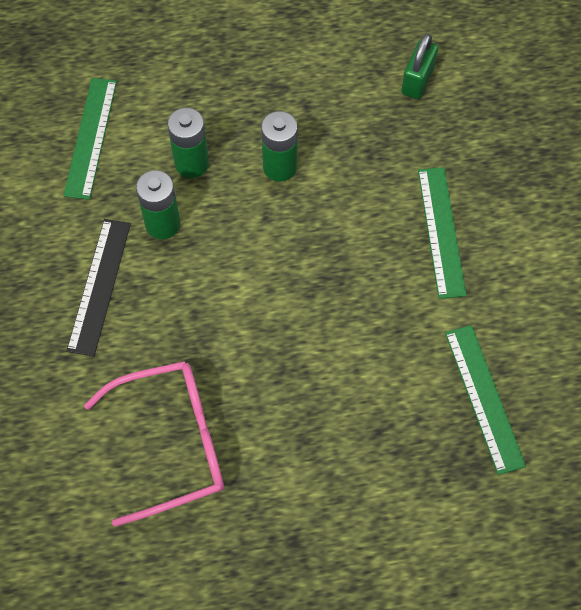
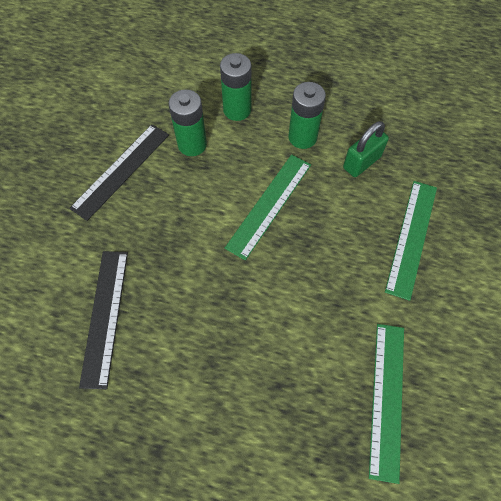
camera: 25 degrees right, 0 degrees up
(91, 137) = (175, 65): green ruler -> green ruler (269, 205)
(171, 444) = (105, 316): pink glasses -> black ruler
(417, 81) = (443, 114): green padlock -> green padlock (361, 162)

